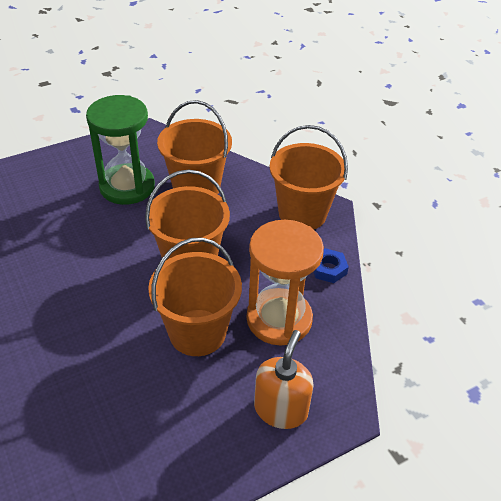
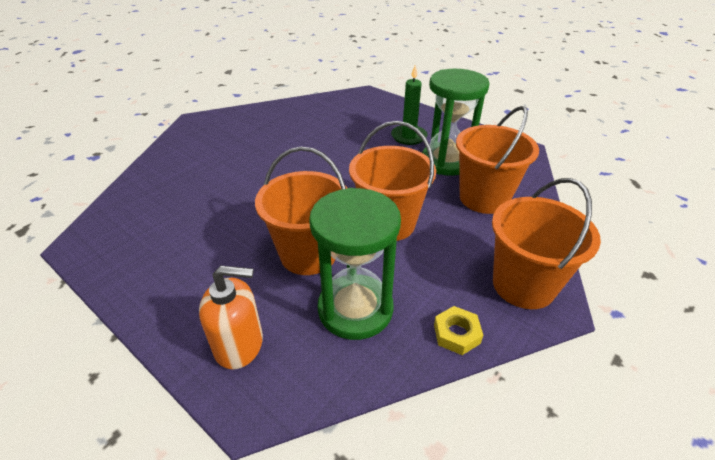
camera: 70 degrees right, 5 degrees down
(62, 194) = (408, 137): none -> green candle
(279, 319) = (355, 309): orange hourglass -> green hourglass
(328, 269) = (456, 334): blue nut -> yellow nut

